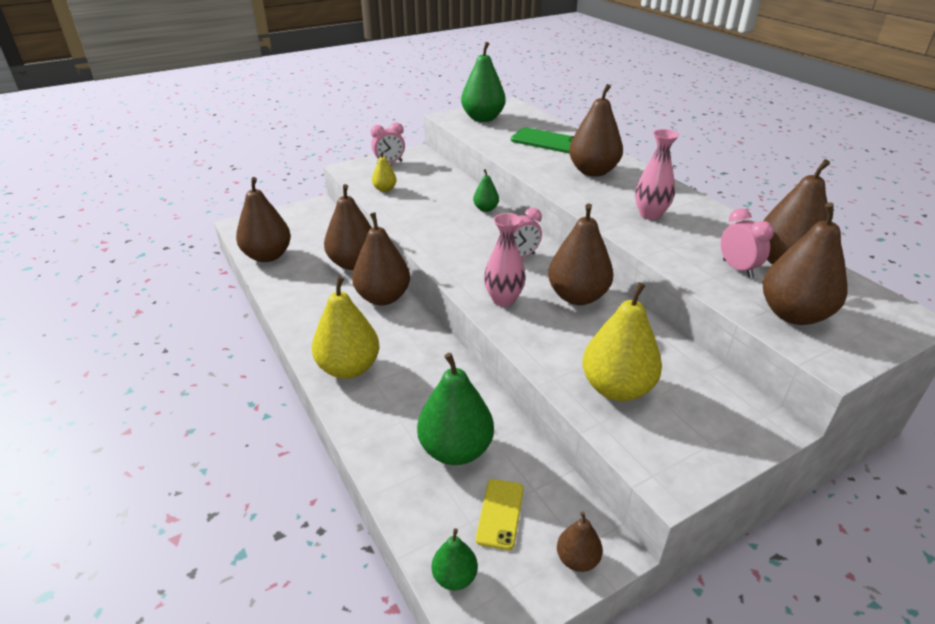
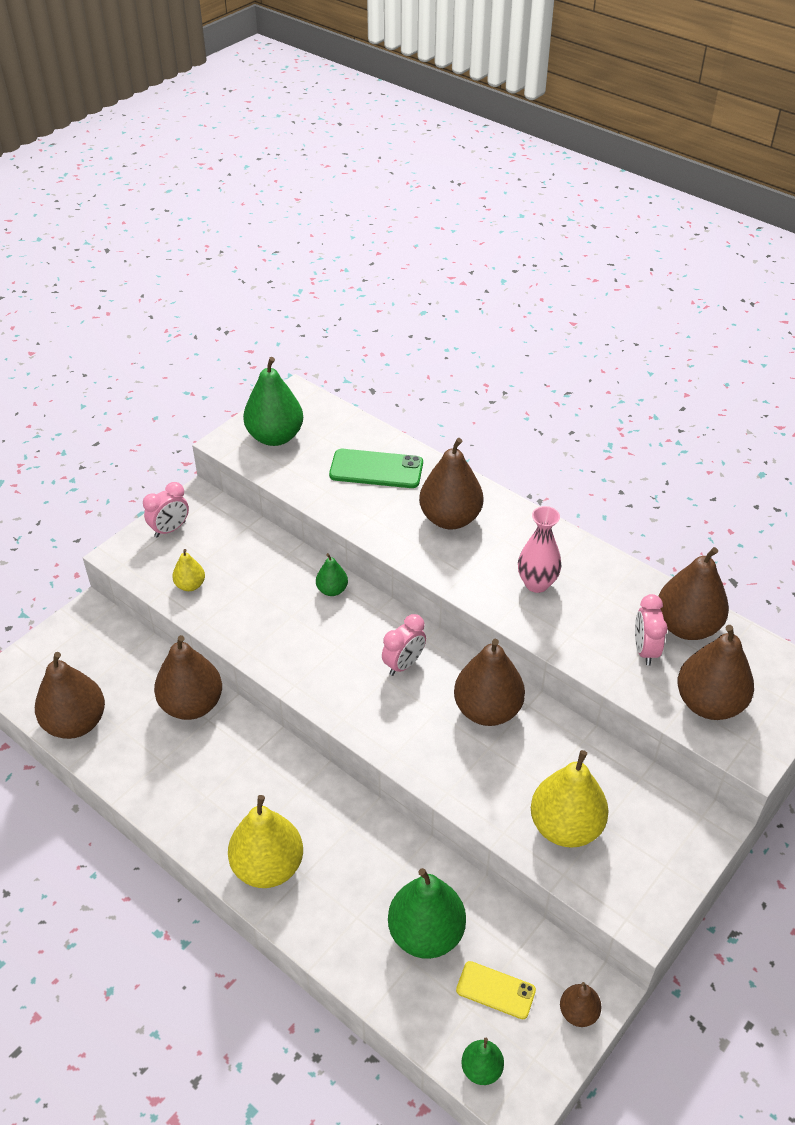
camera: 20 degrees left, 10 degrees up
(383, 298) = (255, 750): brown pear -> none
(500, 513) = (495, 990): yellow phone -> yellow phone turned 60 degrees counterclockwise
(503, 299) = (412, 738): pink vase -> none
(737, 269) = (645, 650): pink clock -> pink clock turned 135 degrees counterclockwise

